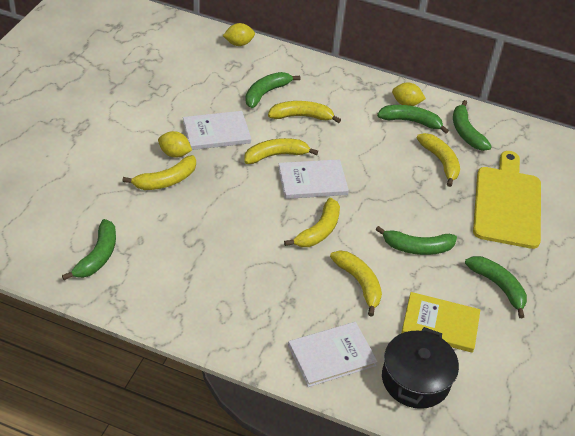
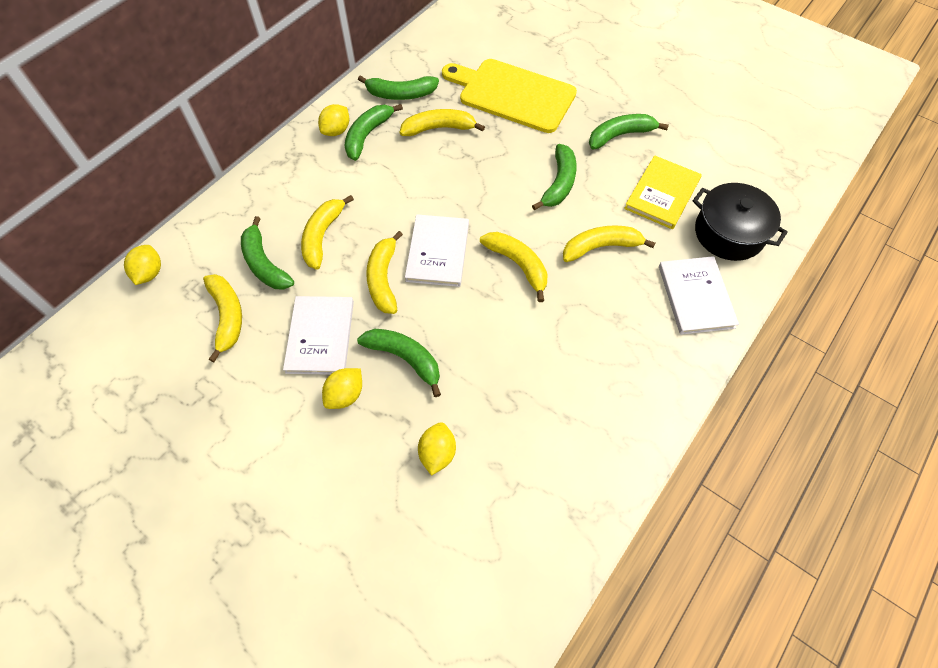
camera: 70 degrees left, 15 degrees up
(98, 256) = (515, 526): green banana -> green banana (405, 358)
(142, 207) = (437, 453): none -> yellow lemon
(166, 181) = (394, 415): yellow banana -> yellow banana (227, 316)

